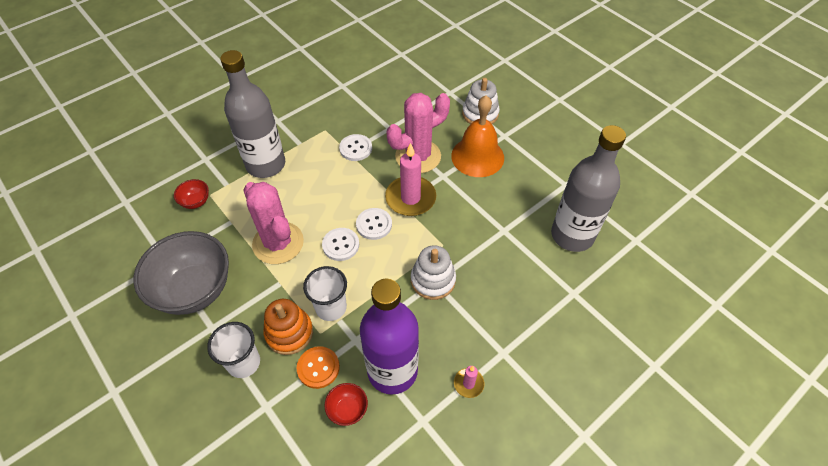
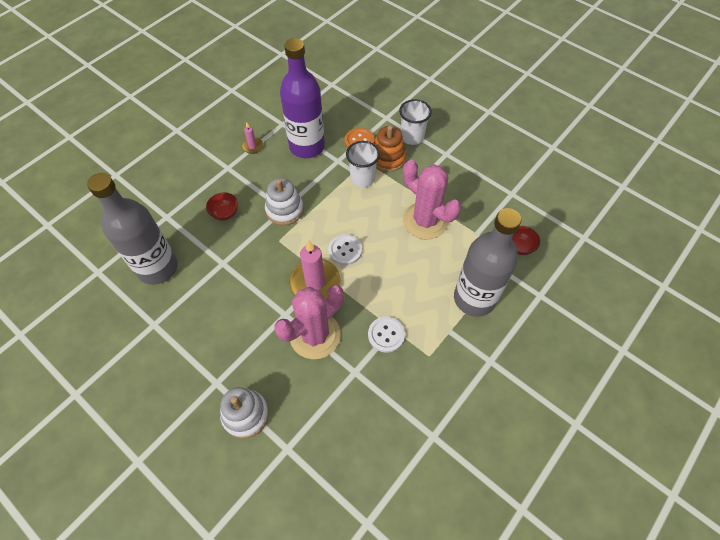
camera: 170 degrees right, 5 degrees up
(195, 290) = (473, 175): grey bowl -> none
(341, 245) = (370, 227): white button -> none
(348, 410) = (332, 122): red bowl -> red bowl (225, 213)
(477, 156) = (248, 346): orange bell -> none

